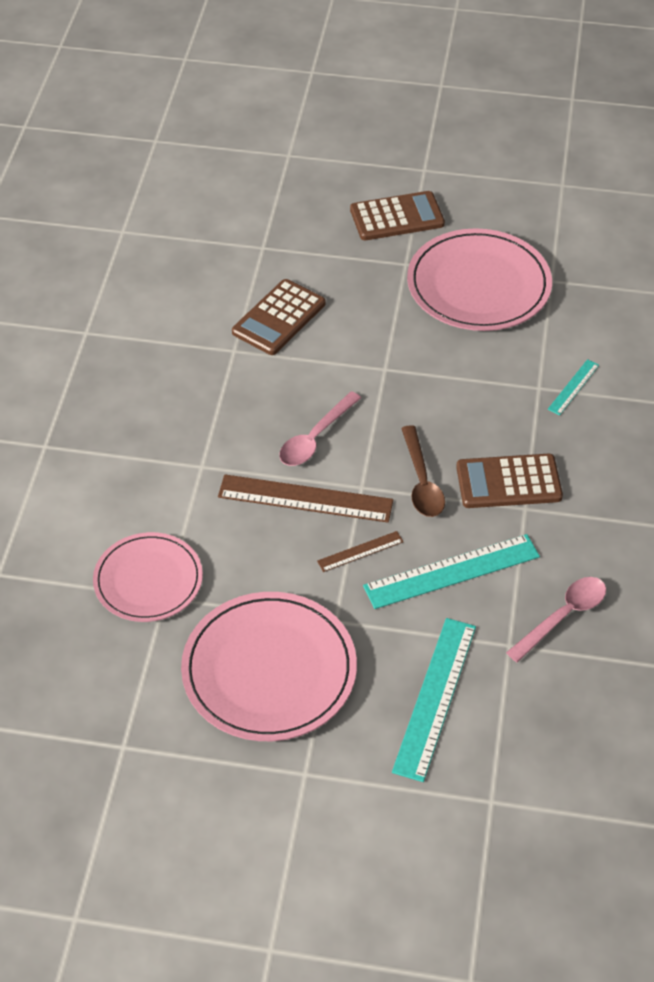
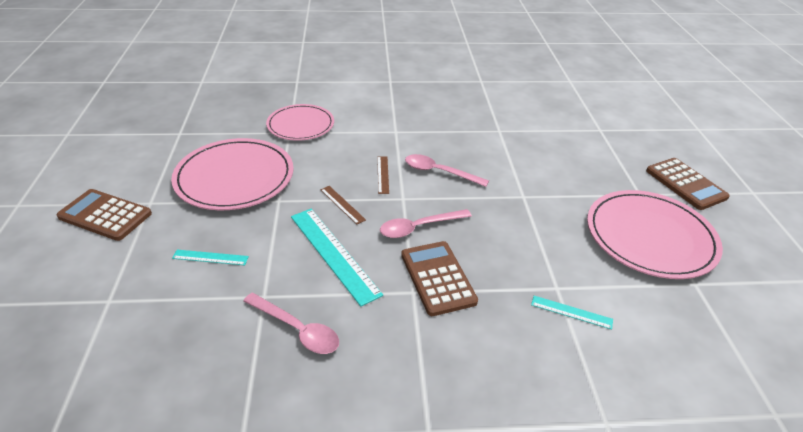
camera: 75 degrees right, 10 degrees down
(279, 318) = (540, 144): brown calculator -> brown calculator (105, 215)
(305, 498) = (383, 174): brown ruler -> brown ruler, size x0.50
(421, 481) = (419, 227): brown spoon -> pink spoon
(435, 697) = (210, 257): turquoise ruler -> turquoise ruler, size x0.50

